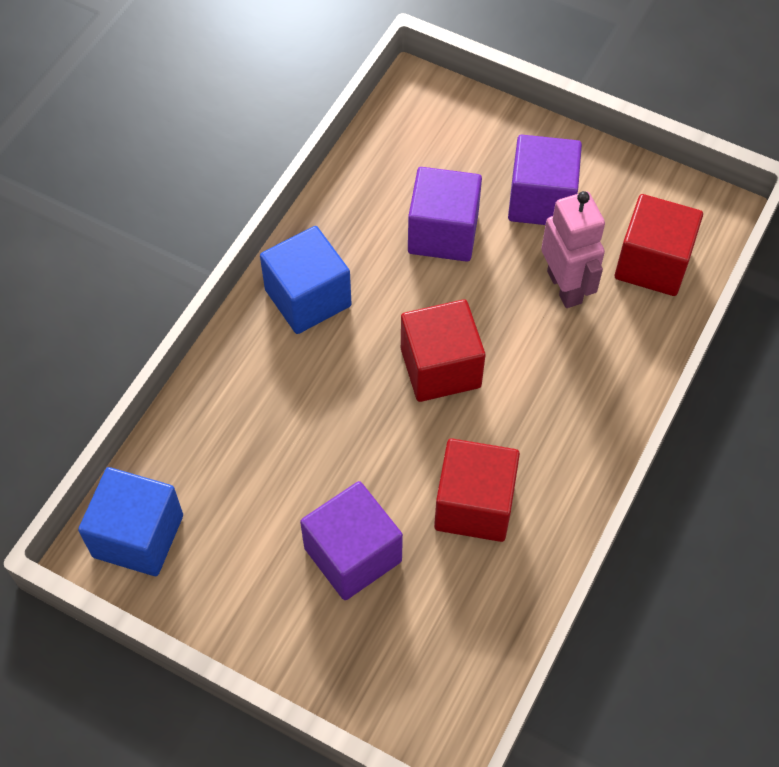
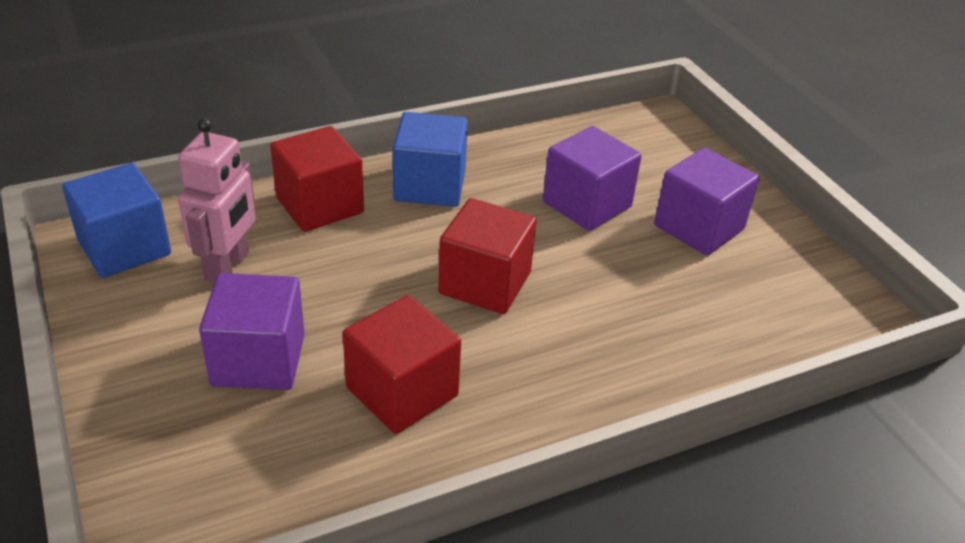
camera: 35 degrees right, 20 degrees down
(565, 287) = (660, 292): pink robot -> pink robot (228, 267)
(652, 263) = (766, 321): red cube -> red cube (319, 205)

